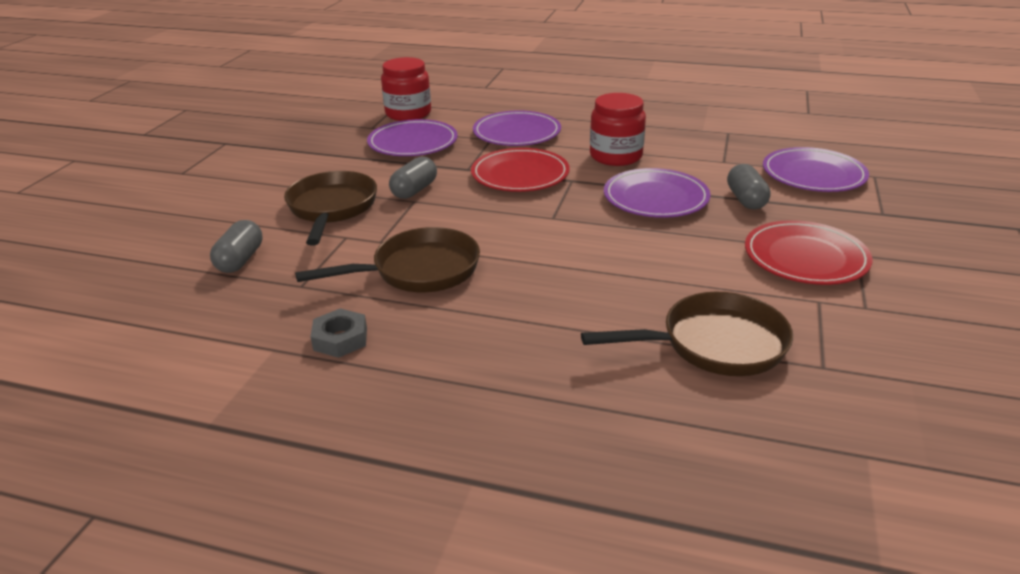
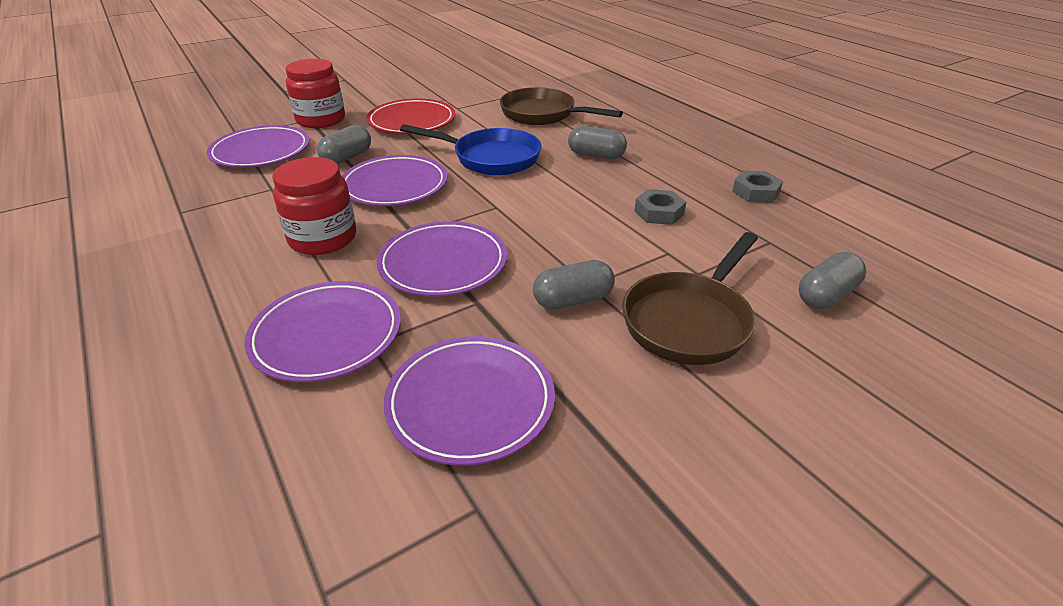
camera: 140 degrees left, 5 degrees up
(408, 113) = (364, 519): red jar -> red jar (321, 120)
(418, 271) = (659, 212): brown pan -> grey nut
(520, 175) = (443, 263): red plate -> purple plate
(554, 308) = (596, 155): none -> grey capsule
(642, 255) = (491, 158): none -> blue pan

